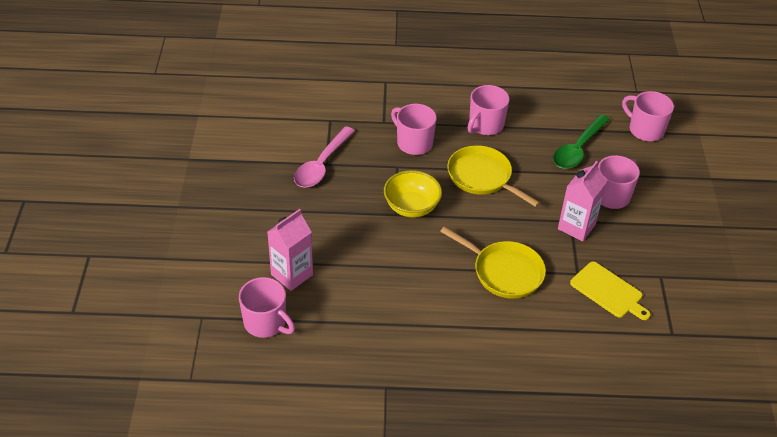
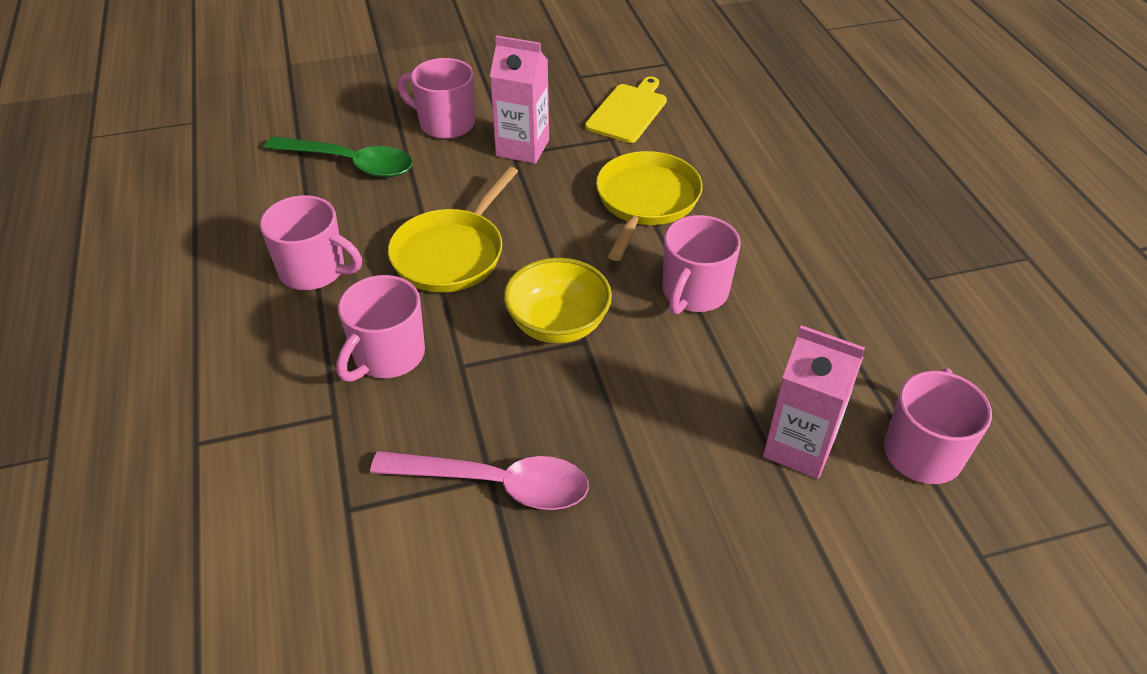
camera: 105 degrees left, 0 degrees up
(645, 130) = (289, 107): pink mug -> pink mug (694, 293)

